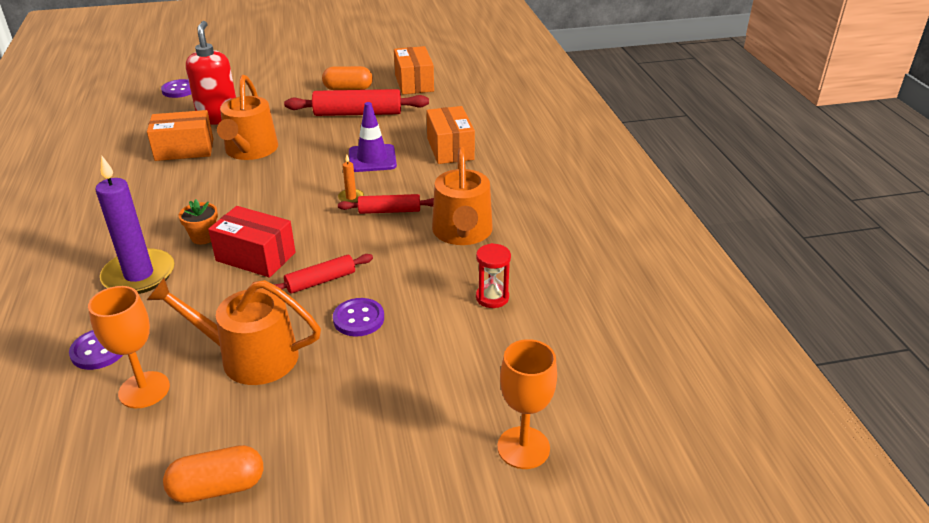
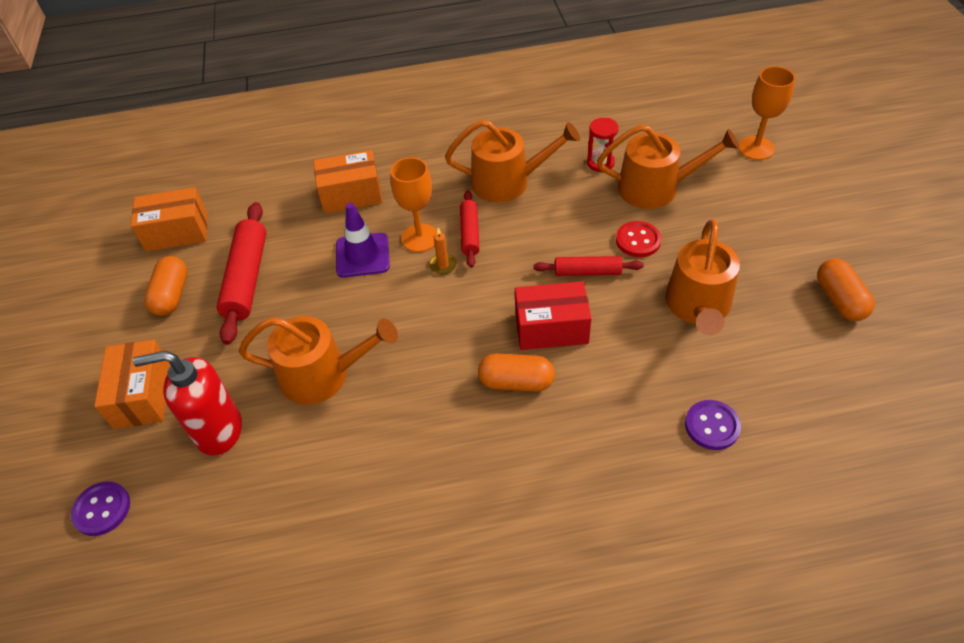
camera: 85 degrees left, 15 degrees up
(139, 275) = (589, 426): purple candle -> none
(144, 390) = (754, 373): orange goblet -> orange goblet (420, 238)
(184, 149) = (307, 452): orange box -> orange box (143, 395)
(203, 237) = (516, 382): orange flower pot -> orange capsule
(256, 257) = (551, 328): red box -> red box turned 60 degrees clockwise
(320, 281) = (587, 272): red rolling pin -> red rolling pin turned 60 degrees counterclockwise
(358, 319) = (638, 240): purple button -> red button
(445, 339) = (655, 188): none -> orange watering can

